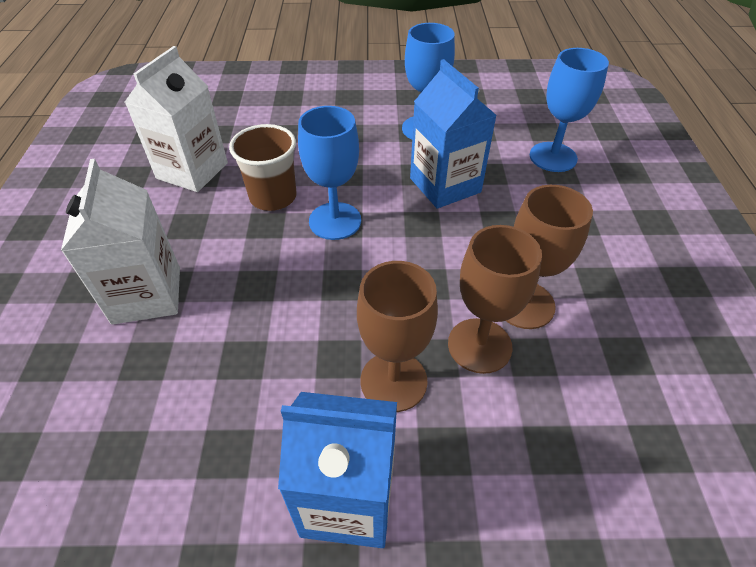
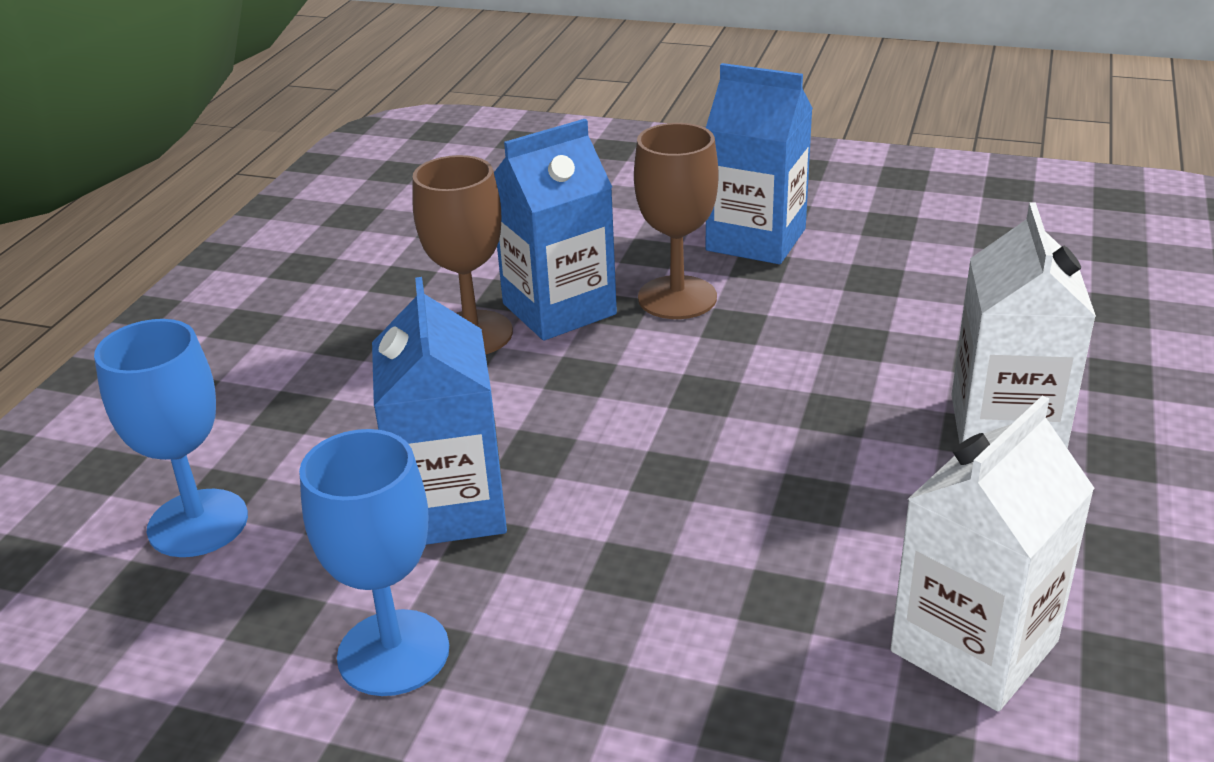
camera: 160 degrees left, 15 degrees down
(273, 197) = (791, 547): brown cup -> none
(335, 221) = (684, 480): blue goblet -> none
(479, 345) = (559, 309): brown goblet -> blue carton

